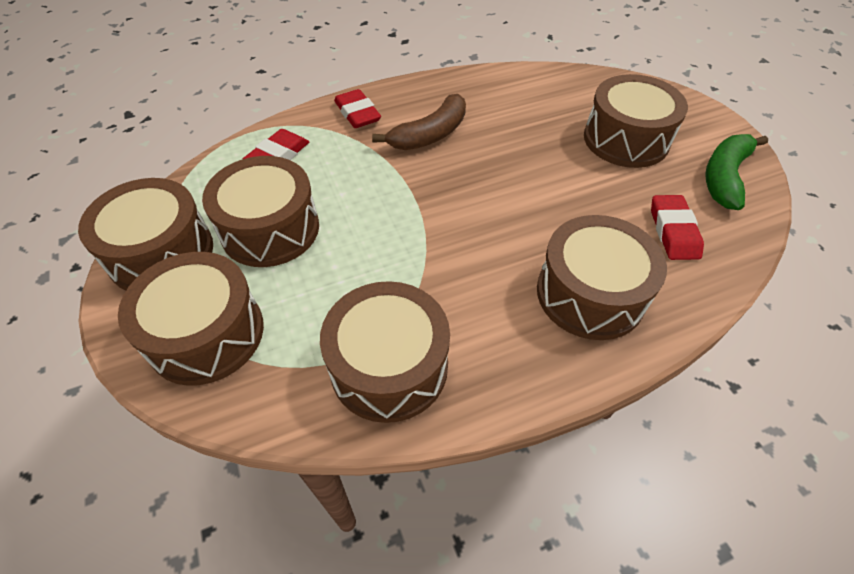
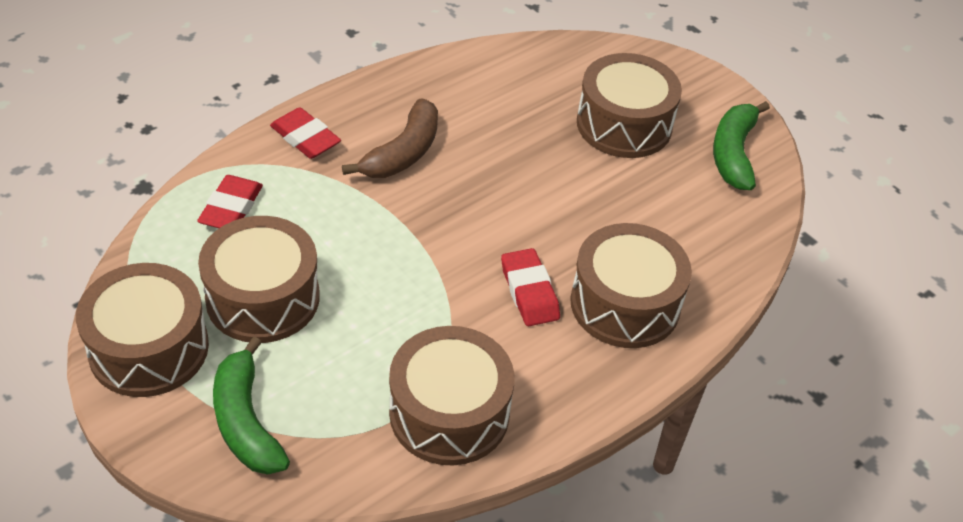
camera: 20 degrees left, 5 degrees down
(206, 334) = (245, 421): brown drum -> green banana
(673, 231) = (692, 223): red eraser -> red eraser (529, 292)

